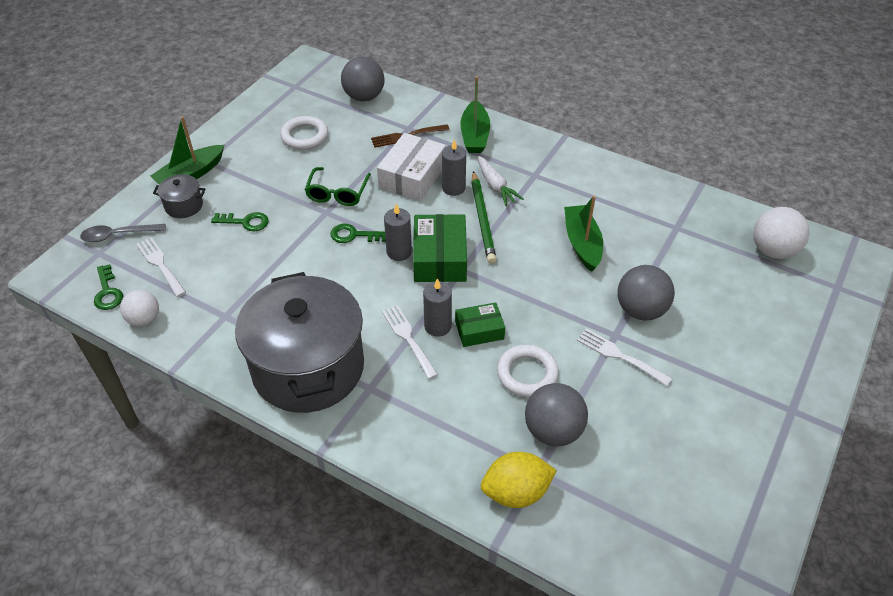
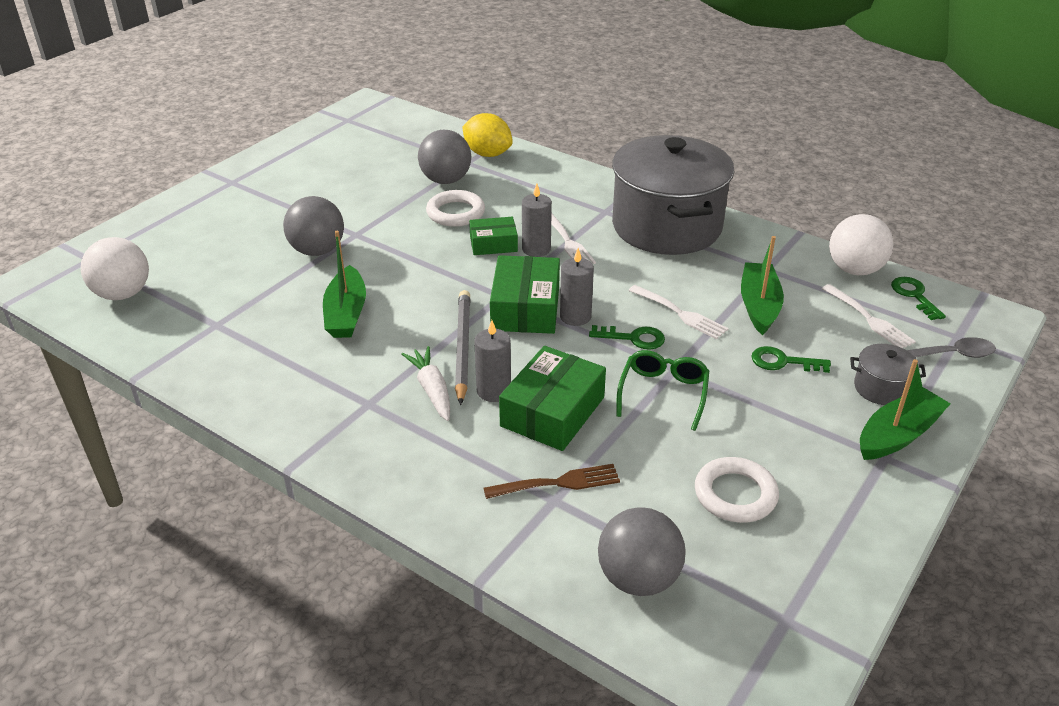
camera: 175 degrees left, 10 degrees down
(144, 319) = (854, 270): white ball -> white ball, size x1.52
(412, 176) = (552, 411): white box -> green box
(475, 135) = (441, 477): green boat -> green boat (759, 306)
(483, 219) = (462, 348): green pencil -> grey pencil
(516, 492) = (487, 154): yellow lemon -> yellow lemon turned 45 degrees clockwise
(620, 356) = (361, 220): white fork -> white fork (680, 313)

